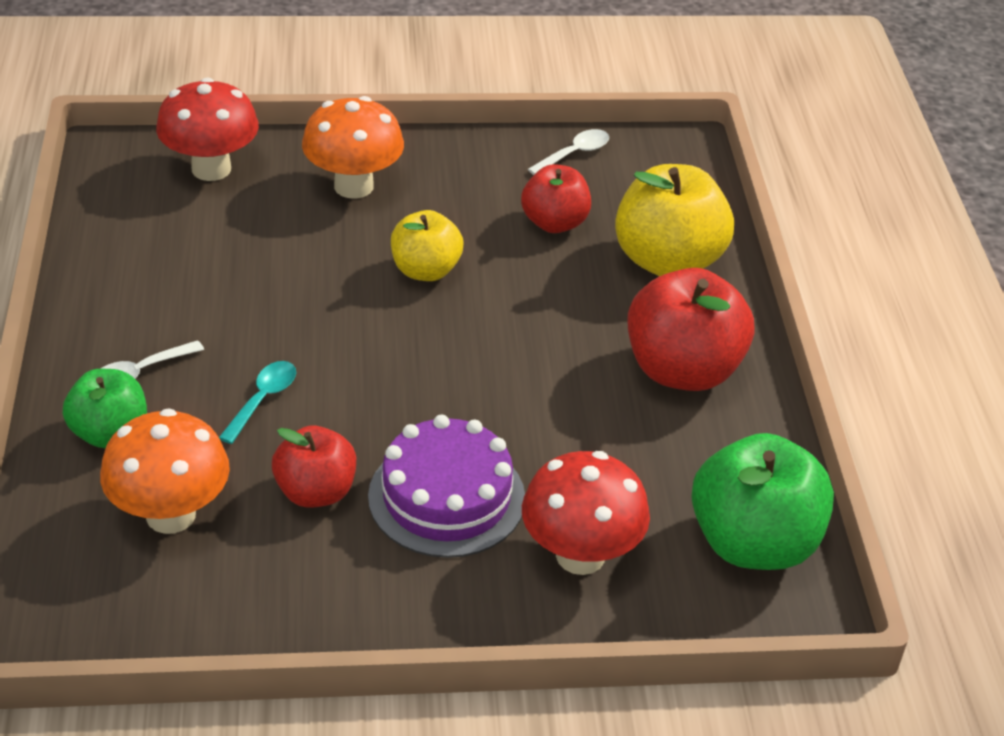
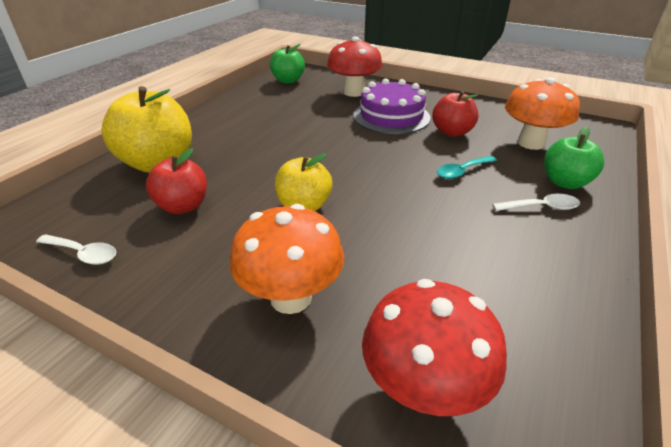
camera: 145 degrees left, 5 degrees down
(574, 154) = (83, 253): white spoon -> white spoon turned 150 degrees counterclockwise
(682, 370) = (233, 123): red apple -> none
(753, 543) = (288, 81): green apple -> green apple, size x0.61

